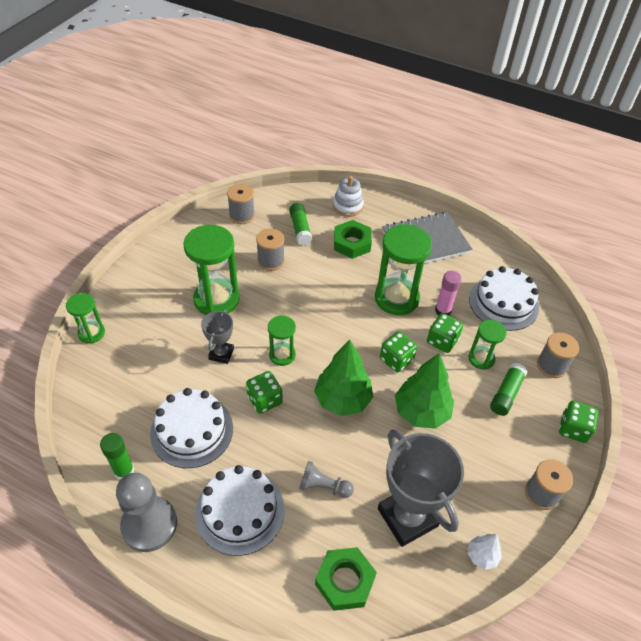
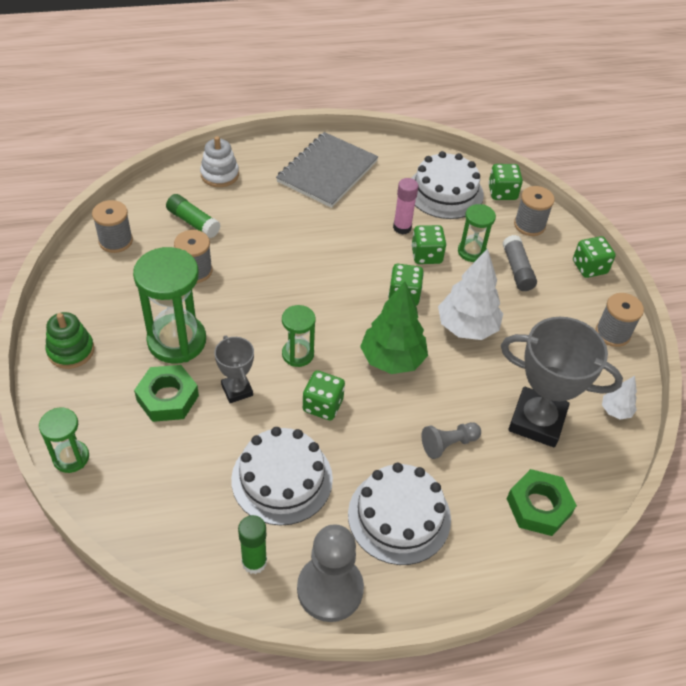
camera: 40 degrees left, 0 degrees up
(152, 269) = (71, 351): none -> green stacking toy
(352, 243) = (259, 209): green nut -> green nut (167, 398)
(396, 298) = (351, 239): green hourglass -> none
(421, 412) = (467, 327): green tree -> white tree
(506, 394) = (517, 269): green glue stick -> grey glue stick
(552, 328) = (502, 192): none -> green dice

